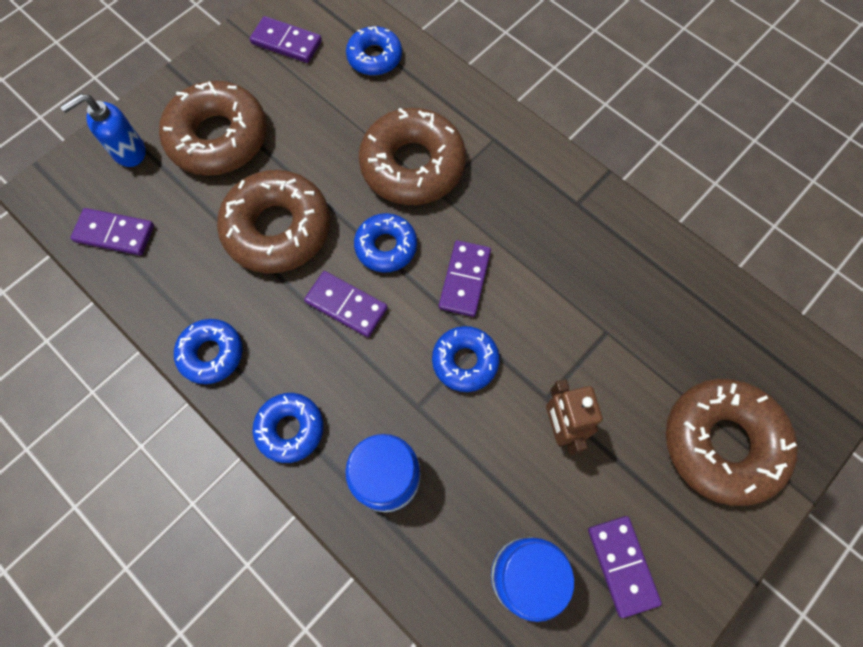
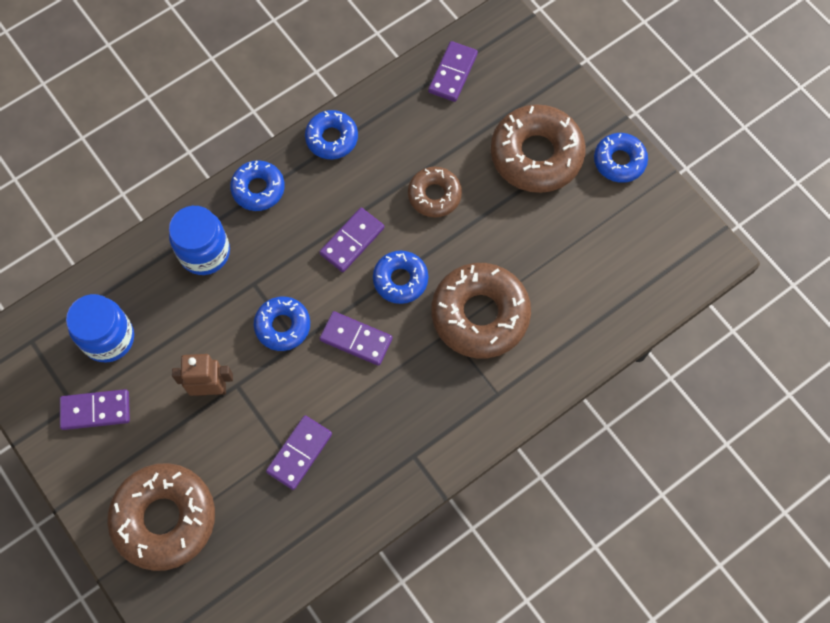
camera: 100 degrees right, 0 degrees up
(128, 152) = (532, 84): blue soap dispenser -> none
(277, 229) = (434, 195): brown donut -> brown donut, size x0.57
(286, 42) = (639, 220): purple domino -> purple domino (299, 453)
(374, 57) = (610, 299): blue donut -> blue donut (619, 161)

